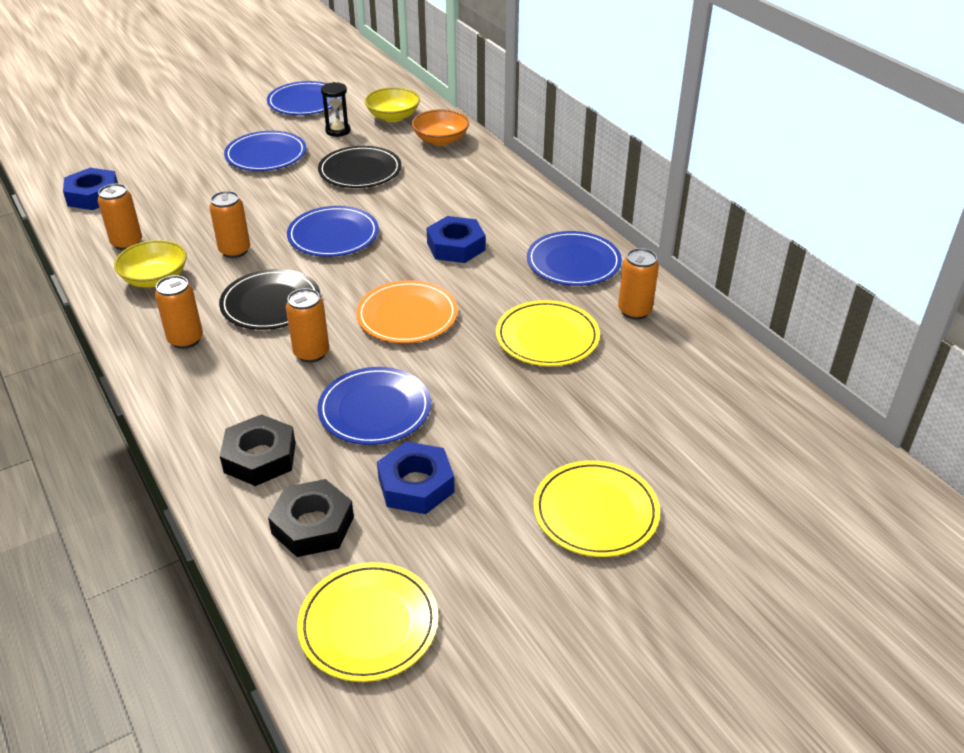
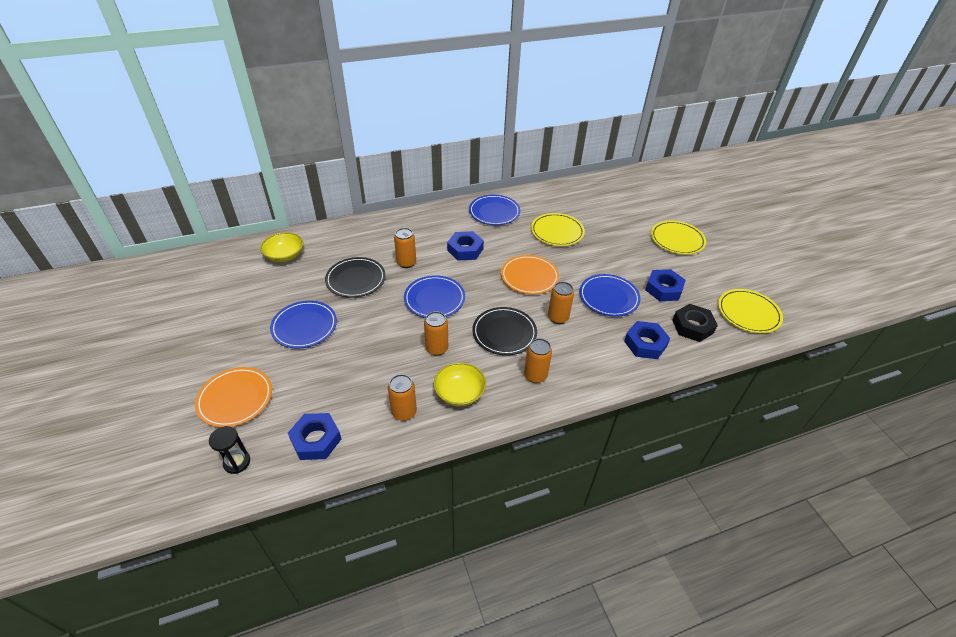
camera: 80 degrees left, 5 degrees up
(154, 141) = (235, 398): none -> orange plate
(260, 457) = (645, 344): black nut -> blue nut
(305, 102) = (227, 299): blue plate -> none
(338, 131) = (289, 285): black hourglass -> black hourglass (237, 462)
(441, 140) = (333, 238): orange bowl -> none
(634, 311) = (541, 202): orange can -> orange can (406, 263)

